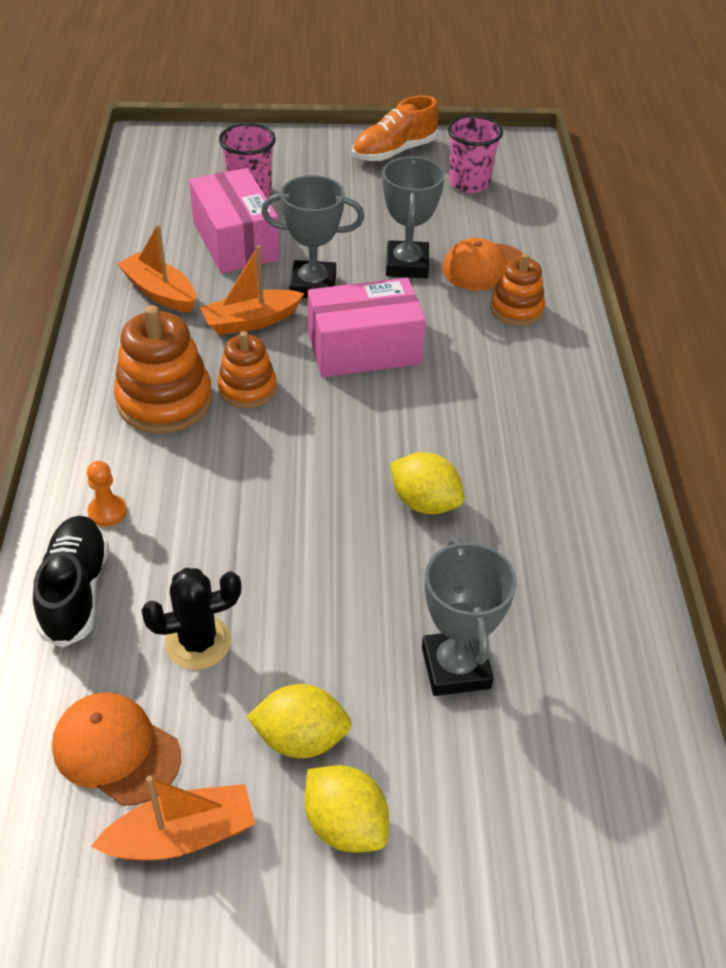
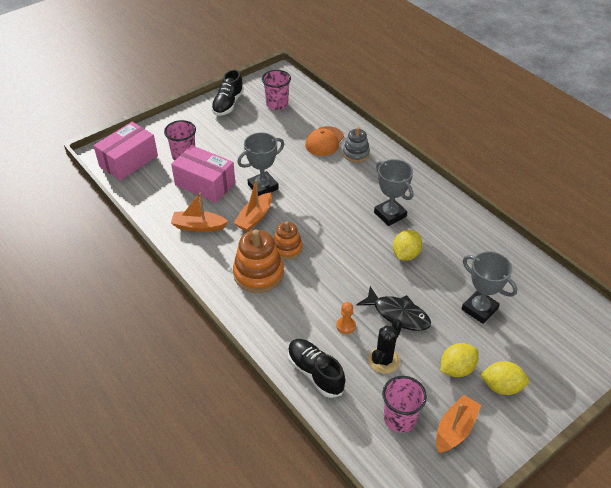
camera: 35 degrees left, 0 degrees up
(107, 512) = (290, 334): orange pawn -> orange pawn (346, 326)
(116, 750) = (399, 418): orange cap -> pink cup
(304, 587) = (398, 314): none -> black fish
(364, 349) = (315, 204): pink box -> pink box (128, 161)
(394, 152) = (228, 104): orange shoe -> black shoe
(407, 265) = (292, 156): grey trophy -> grey trophy (390, 214)
(425, 503) = (406, 254): yellow lemon -> yellow lemon turned 60 degrees counterclockwise
(516, 309) = (356, 154): orange stacking toy -> grey stacking toy

